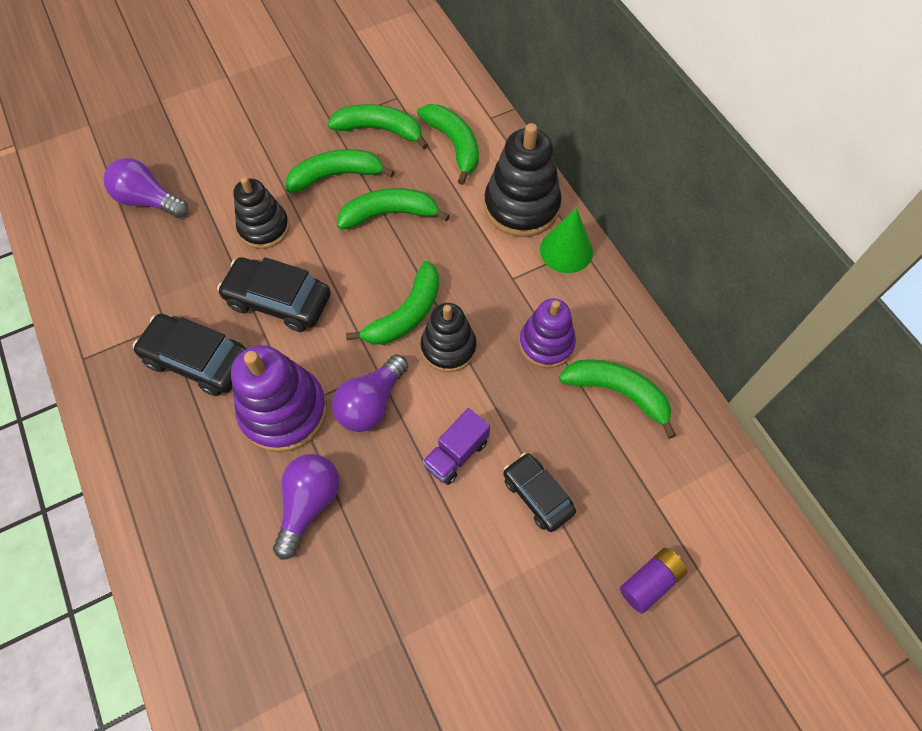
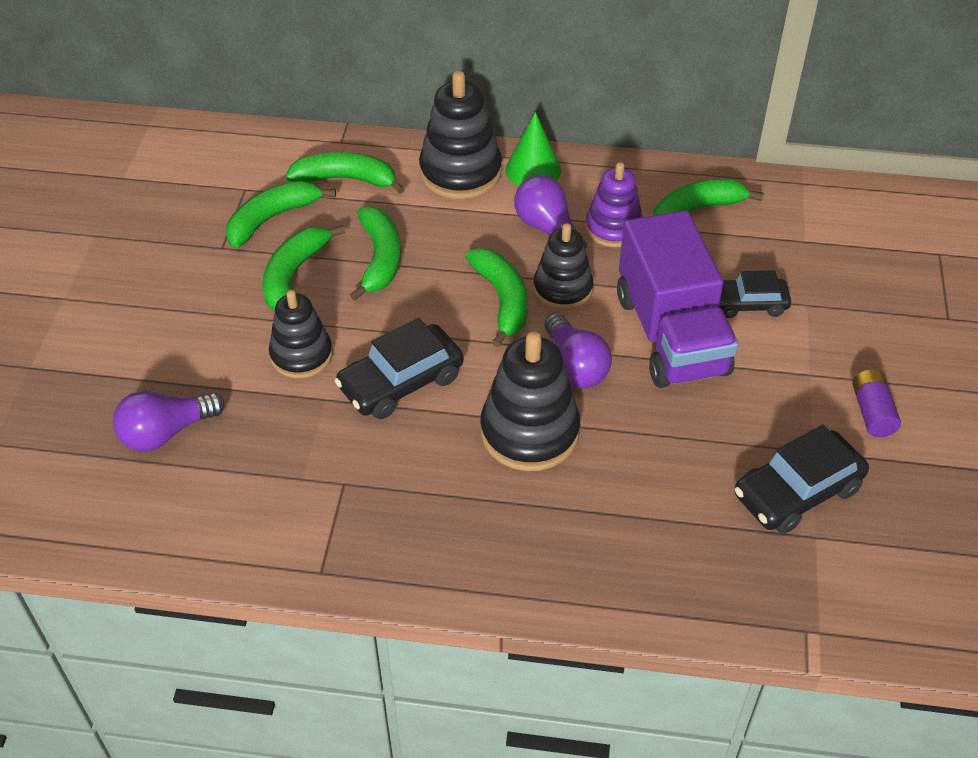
camera: 55 degrees left, 15 degrees down
(198, 360) = (413, 474): black car -> black car (797, 492)
(284, 411) = (529, 432): purple stacking toy -> black stacking toy
(309, 504) = (641, 456): purple light bulb -> purple light bulb (547, 228)
(389, 214) = (380, 259): green banana -> green banana turned 150 degrees clockwise
(456, 454) = (671, 334): purple truck -> purple truck, size x2.25
(650, 582) = (867, 278): purple battery -> purple battery (872, 412)

